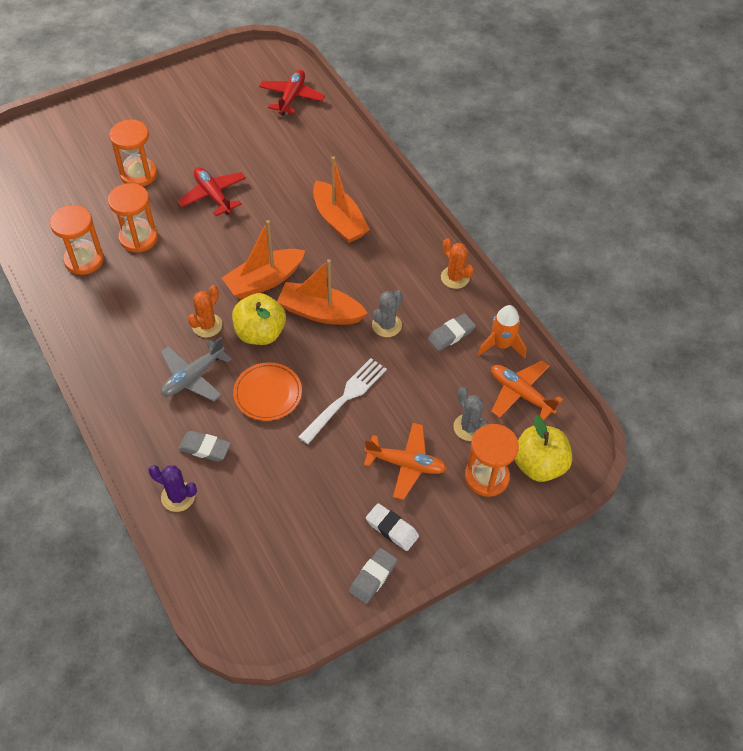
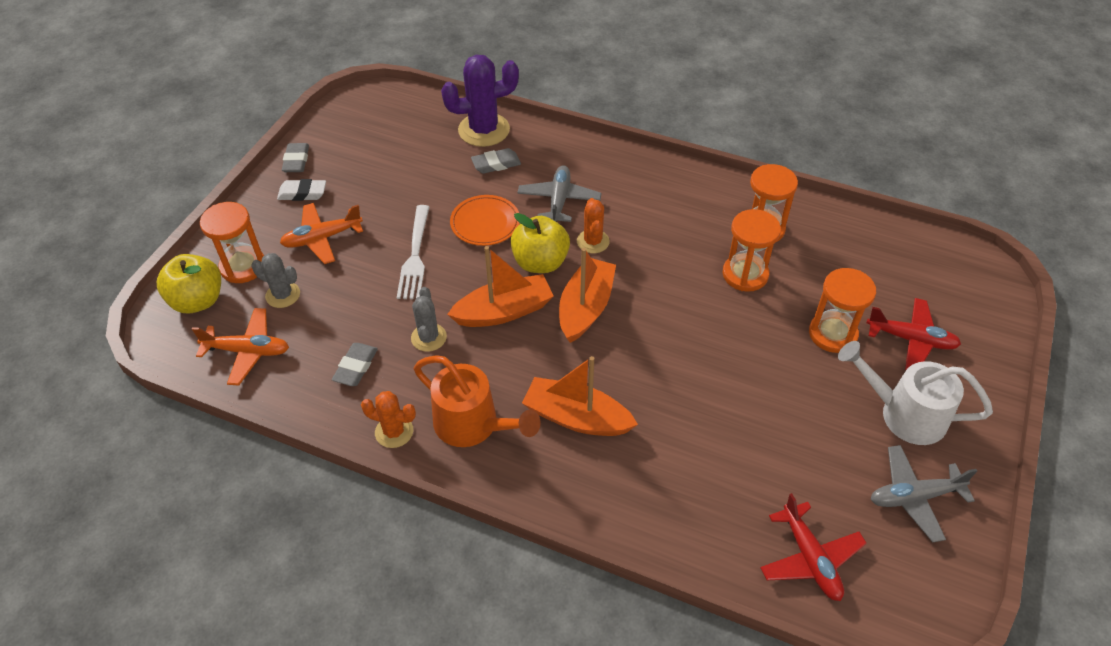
camera: 145 degrees right, 5 degrees down
(162, 119) = (903, 414): none -> white watering can
(178, 497) = (484, 130): purple cactus -> purple cactus, size x1.75
(210, 88) = (914, 497): none -> grey plane
(213, 195) = (734, 360): red plane -> red plane (911, 339)
(403, 252) = (474, 425): none -> orange watering can
(501, 345) = (295, 387): orange rocket -> none

